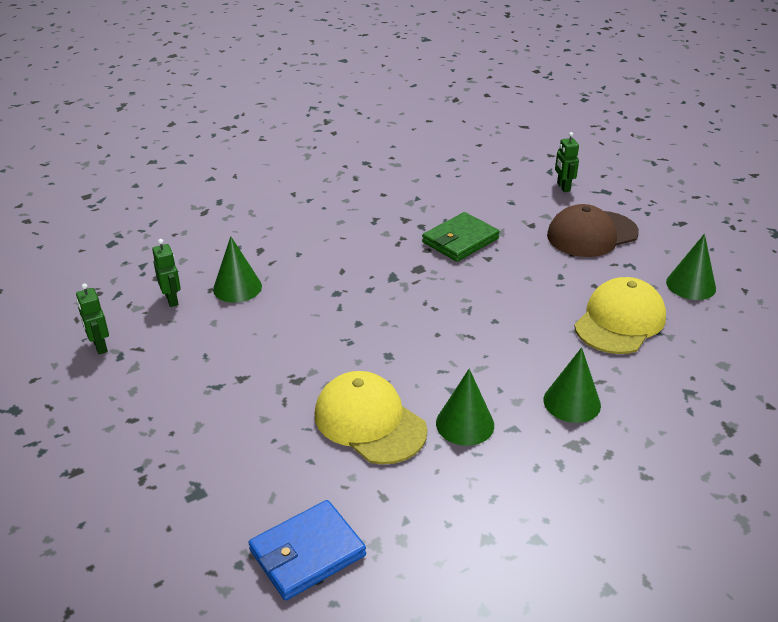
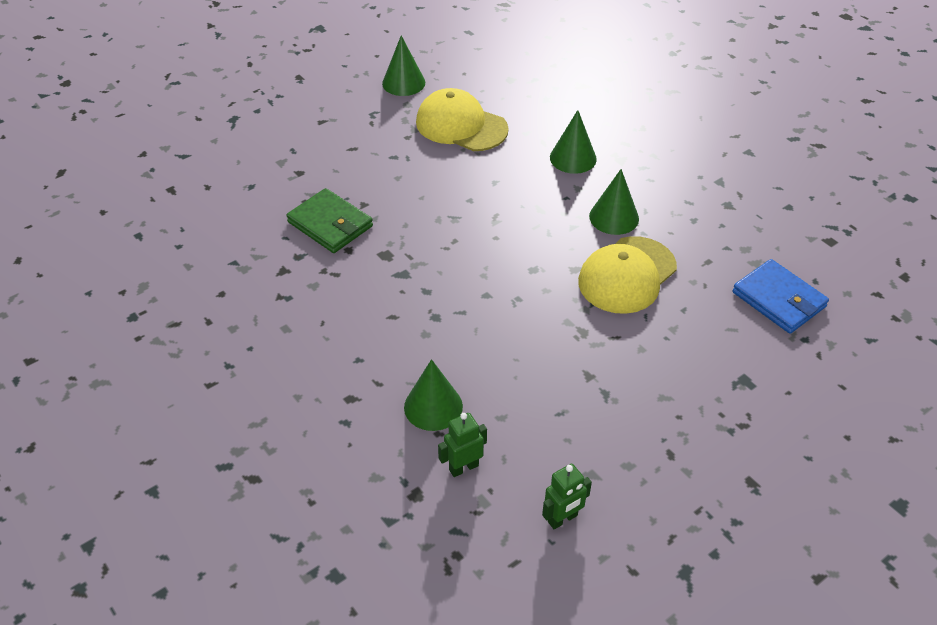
camera: 95 degrees left, 10 degrees up
(563, 187) = (221, 147): green robot -> none
(591, 234) = (319, 133): brown cap -> none

